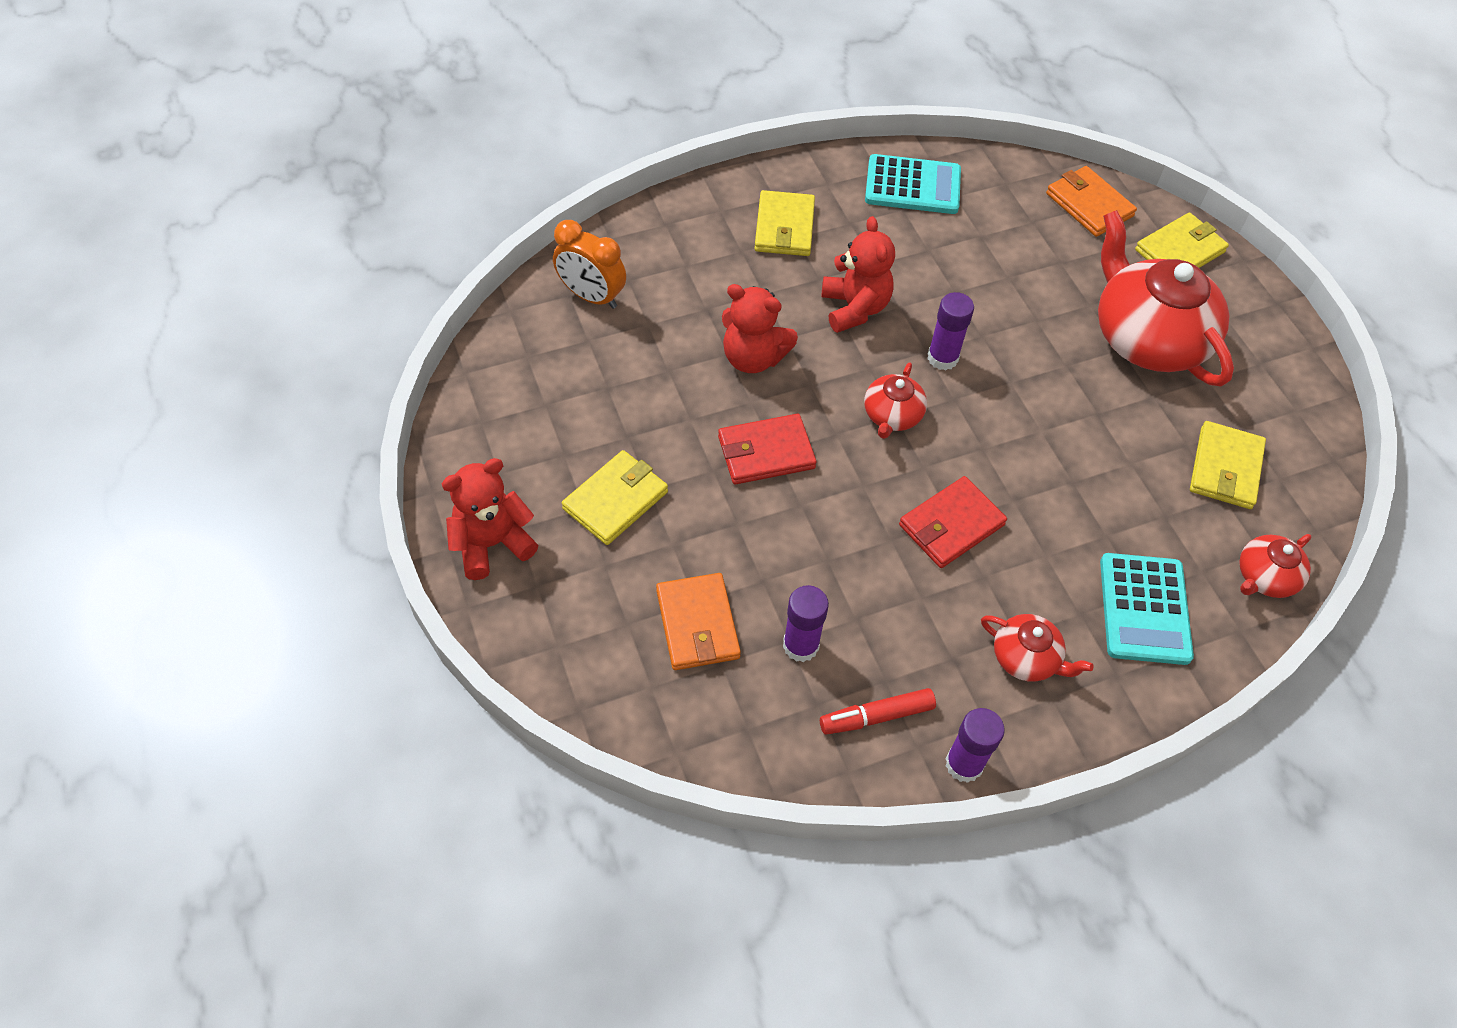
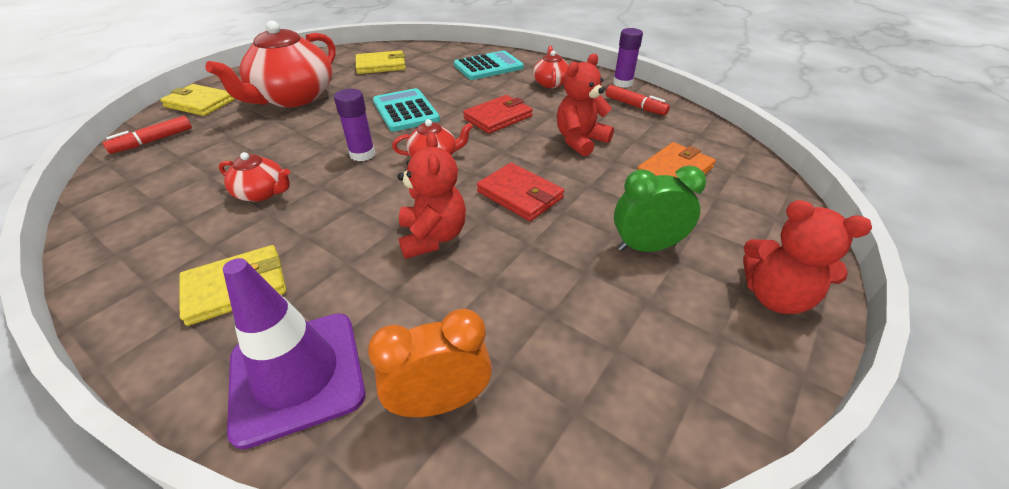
camera: 120 degrees left, 15 degrees down
(591, 296) = (440, 402): orange clock -> orange clock turned 105 degrees counterclockwise
(615, 500) = (646, 247): yellow wallet -> green clock
(670, 240) = (297, 375): none -> purple traffic cone
(800, 645) = (633, 136): purple glue stick -> none
(854, 308) = (334, 206): red teddy bear -> red teddy bear (580, 141)
(912, 186) = (141, 227): turquoise calculator -> turquoise calculator (405, 111)
(951, 525) = (498, 117): red wallet -> red wallet turned 60 degrees counterclockwise
(1089, 205) = (153, 141): orange wallet -> red marker
(1265, 577) = (440, 50): red teapot -> red teapot (262, 193)

